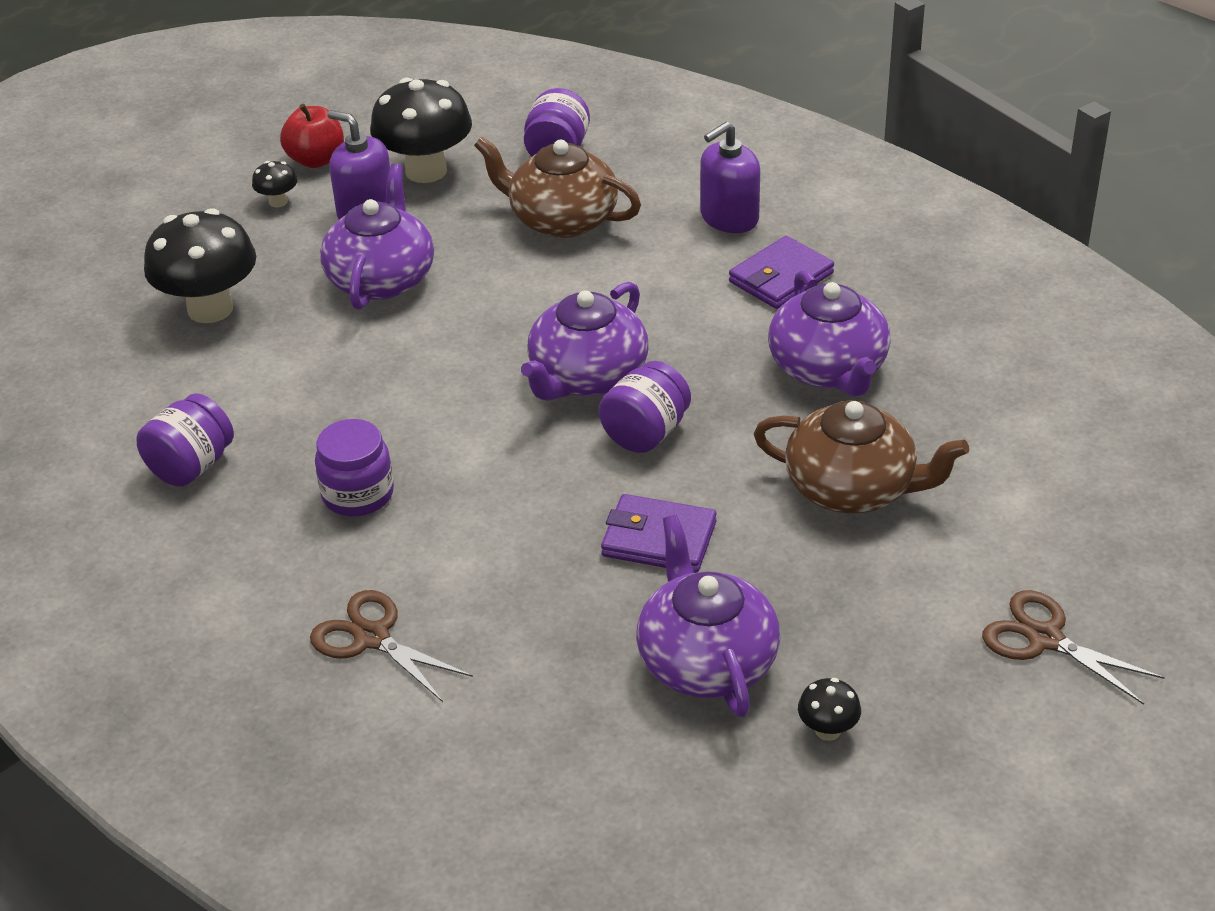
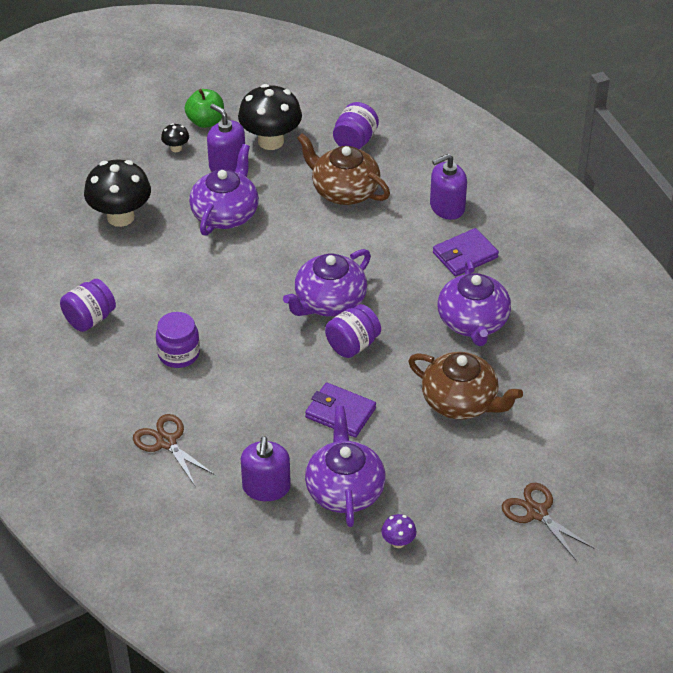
camera: 10 degrees right, 5 degrees up
(316, 160) = (205, 121): red apple -> green apple
(568, 681) = (266, 487): none -> purple soap dispenser
(827, 730) = (398, 542): black mushroom -> purple mushroom

